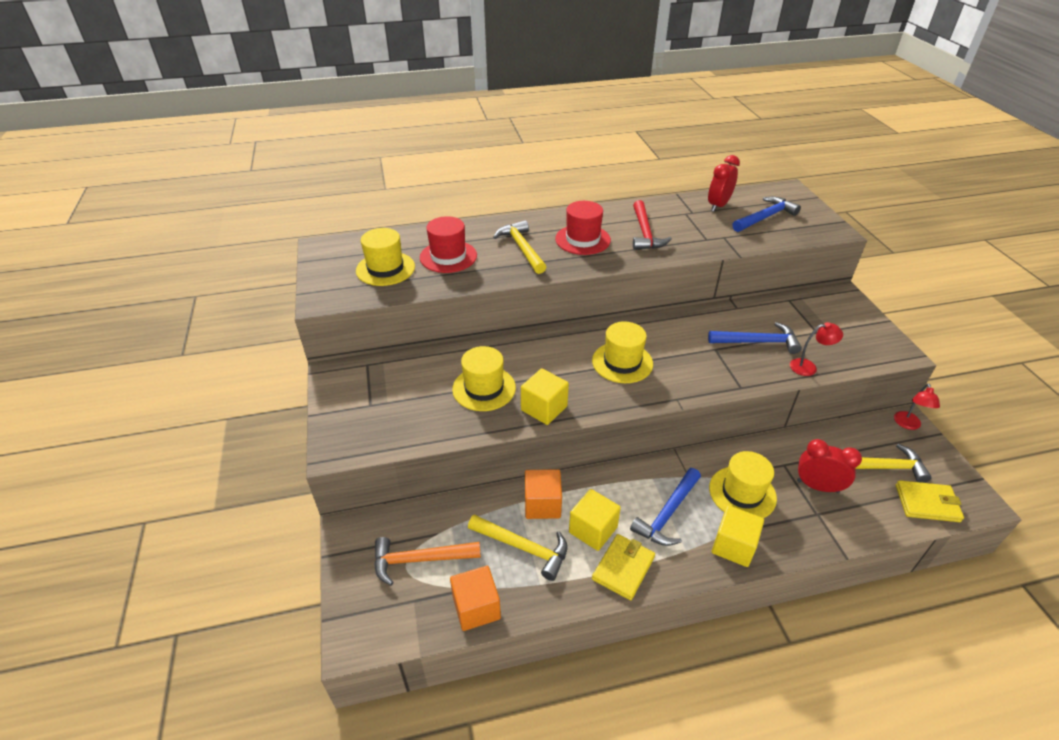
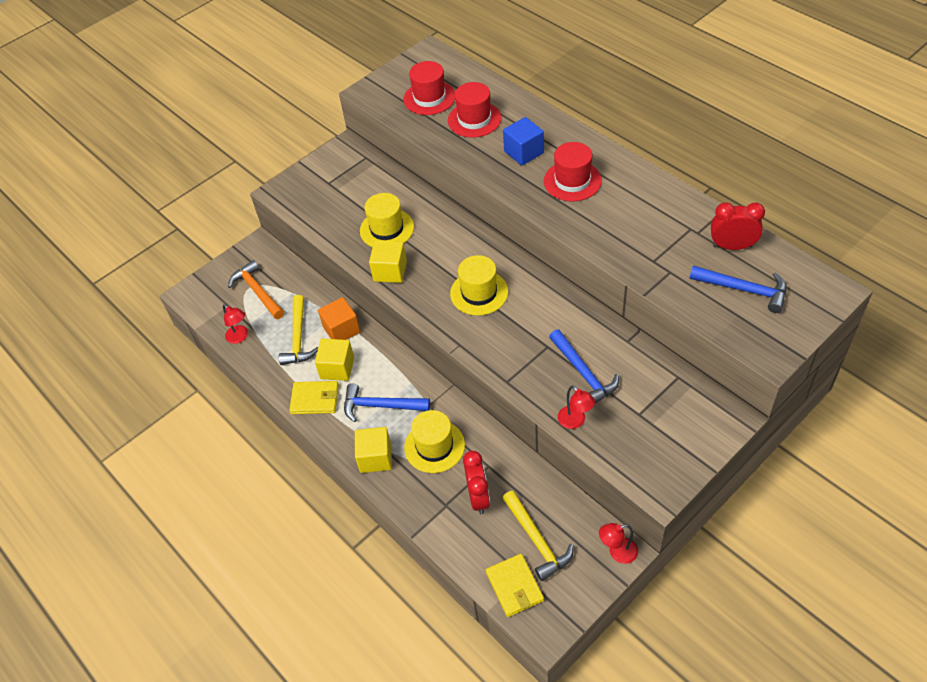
camera: 65 degrees right, 10 degrees up
(385, 269) = (429, 98): yellow hat -> red hat
(476, 607) = (240, 337): orange cube -> red lamp
(521, 248) = (524, 152): yellow hammer -> blue cube
(645, 233) = (623, 215): red hammer -> none

